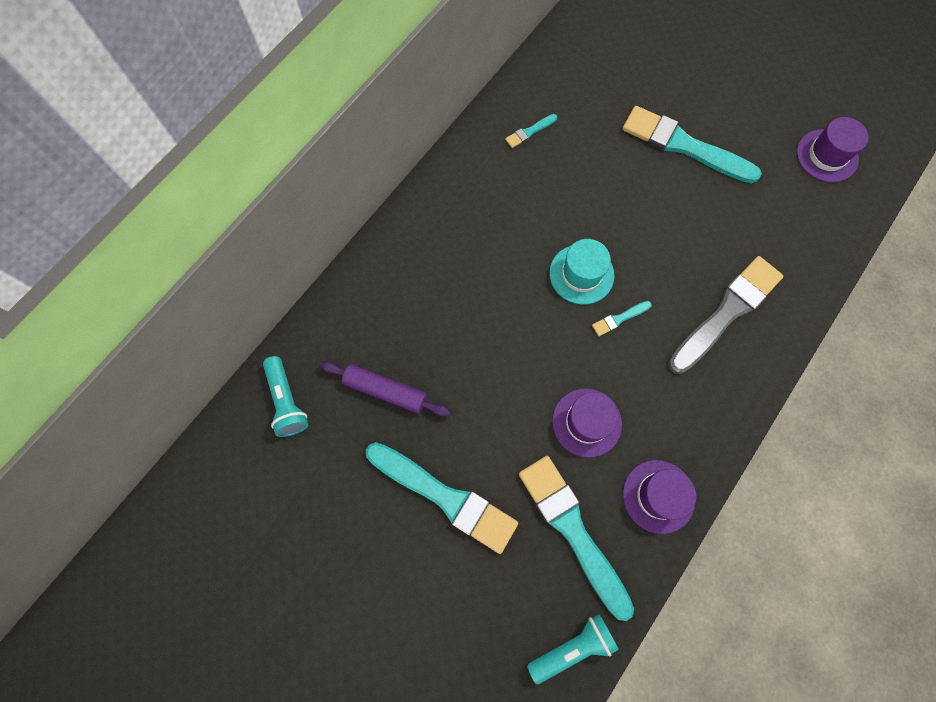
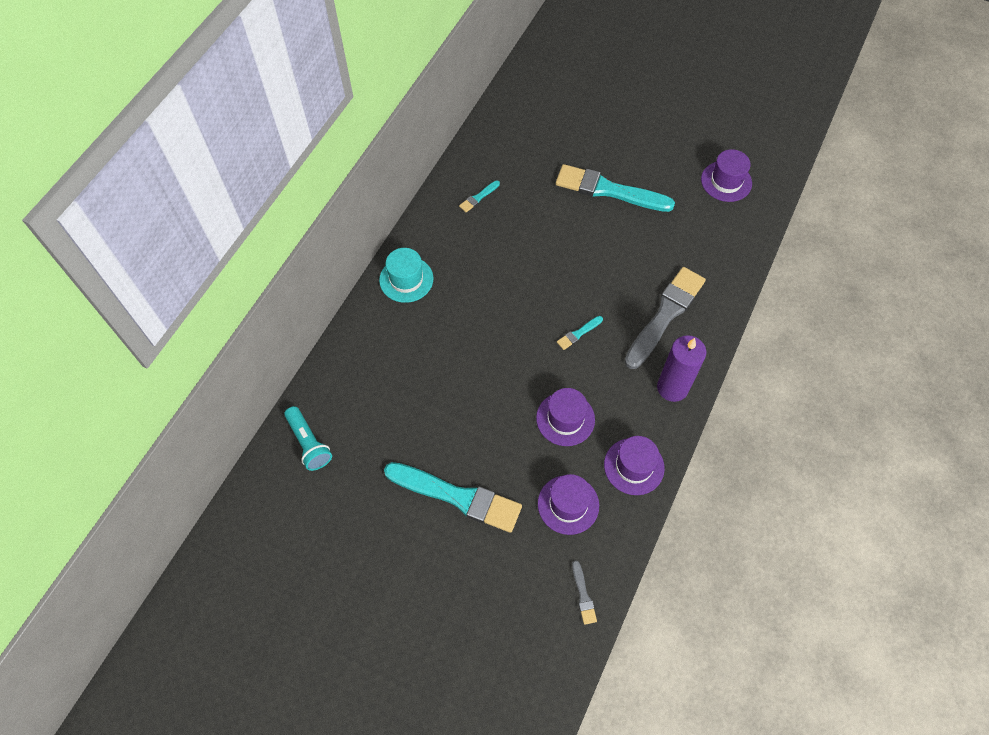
camera: 10 degrees left, 10 degrees down
(385, 391) = (392, 421): purple rolling pin -> none
(572, 530) = (568, 504): turquoise brush -> purple hat
(572, 647) = (583, 595): turquoise flashlight -> grey brush
(581, 274) = (541, 303): turquoise hat -> turquoise hat (406, 279)
(720, 405) = (672, 387): none -> purple candle

